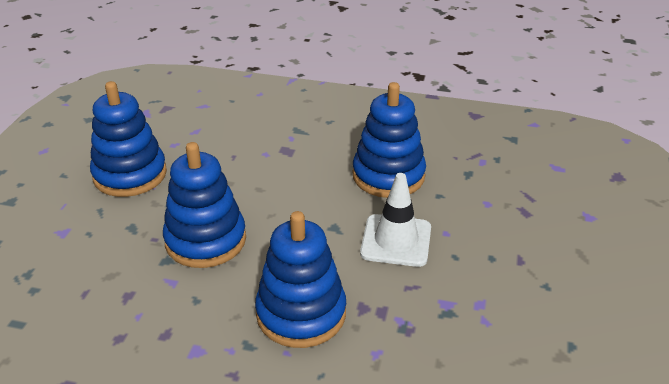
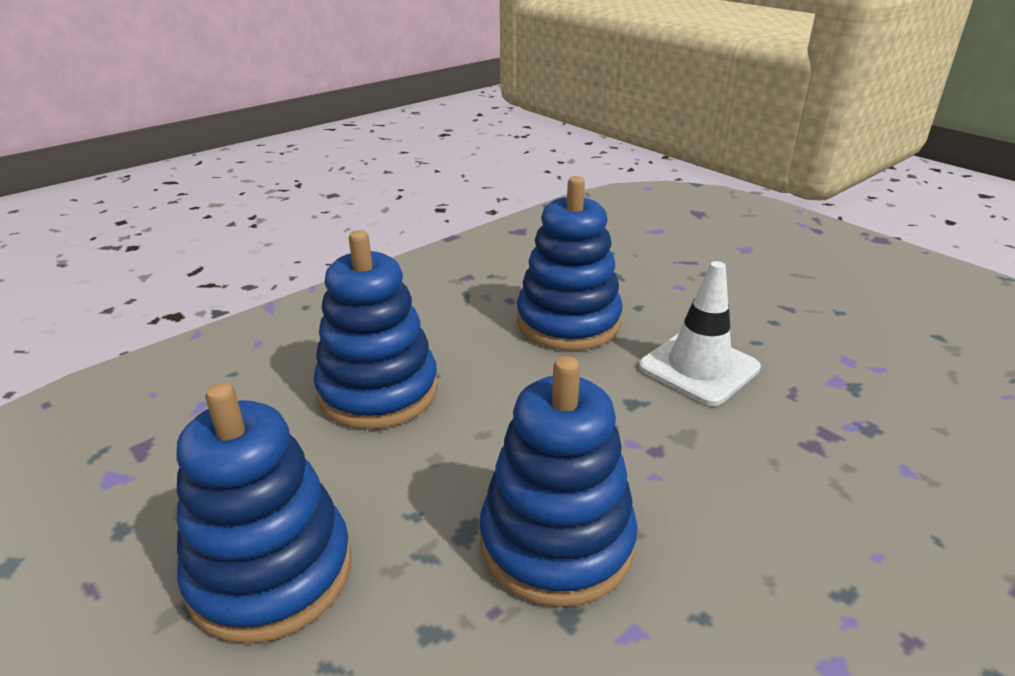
camera: 55 degrees left, 5 degrees down
(301, 313) = (799, 506): blue stacking toy -> blue stacking toy (378, 391)

